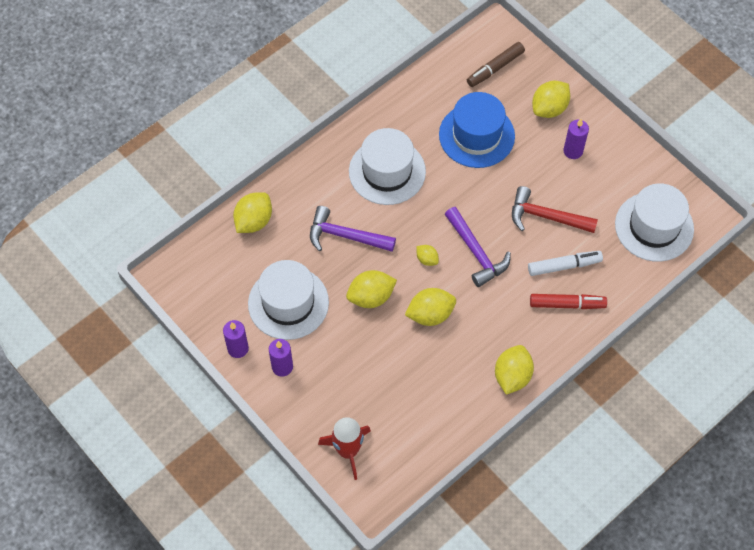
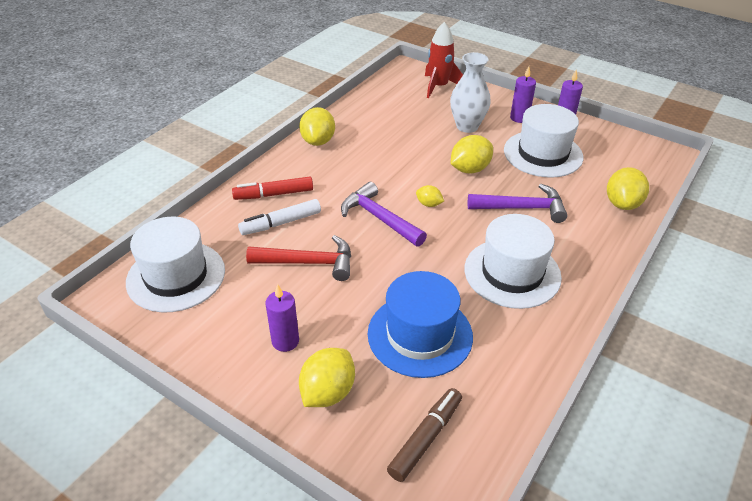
camera: 165 degrees right, 20 degrees down
(346, 365) = (467, 126): none -> white vase
(430, 314) = (408, 167): yellow lemon -> none

